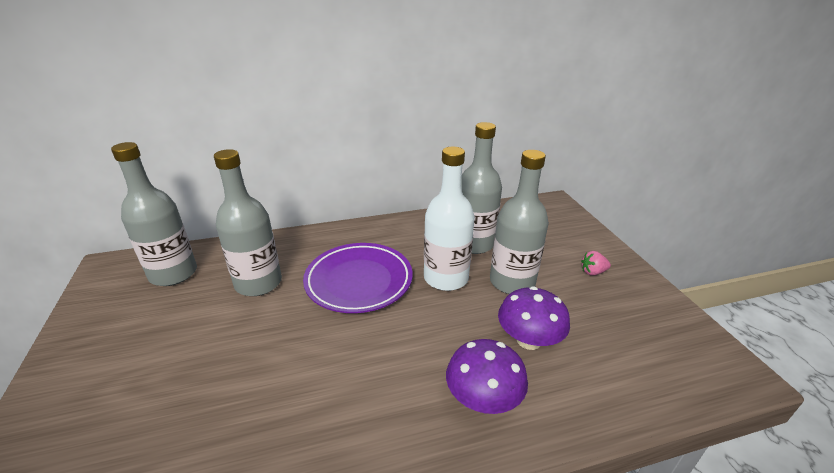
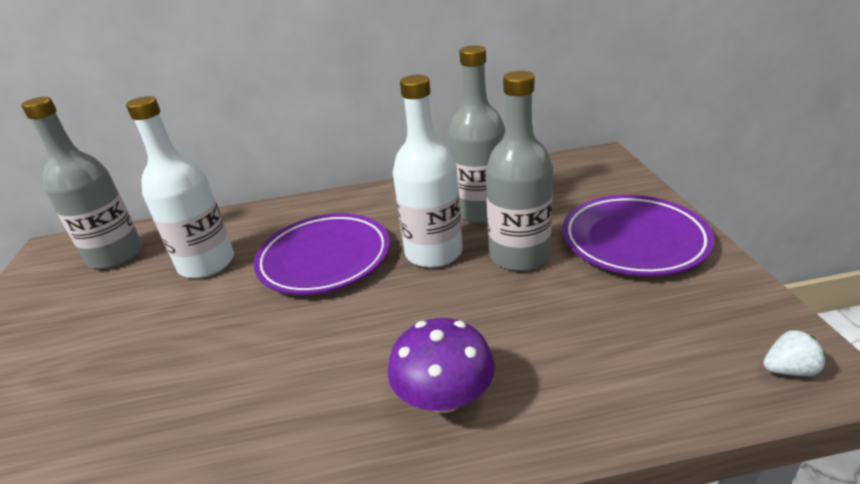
camera: 10 degrees right, 0 degrees up
(258, 283) = (207, 263): grey bottle -> white bottle
(528, 340) = (523, 326): purple mushroom -> none
(593, 272) = (633, 241): pink strawberry -> purple plate
(719, 374) = (788, 370): none -> white strawberry

